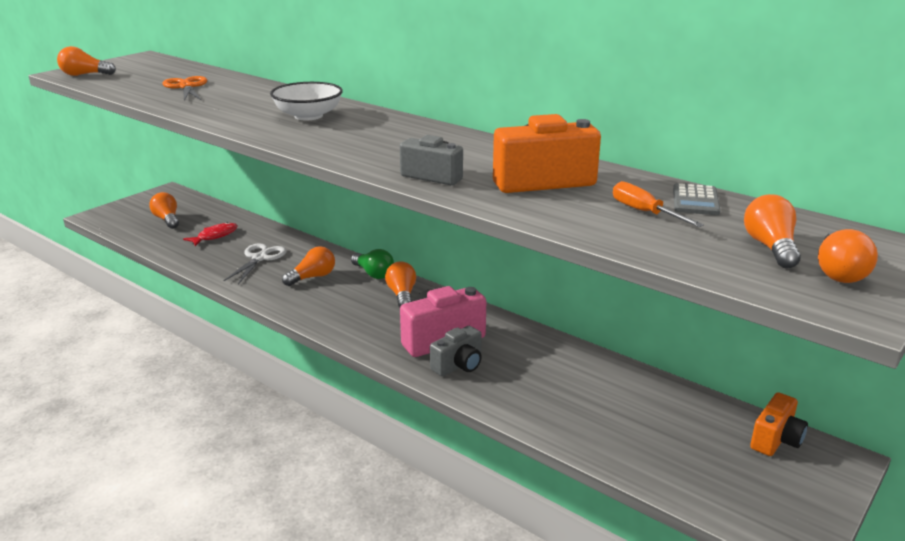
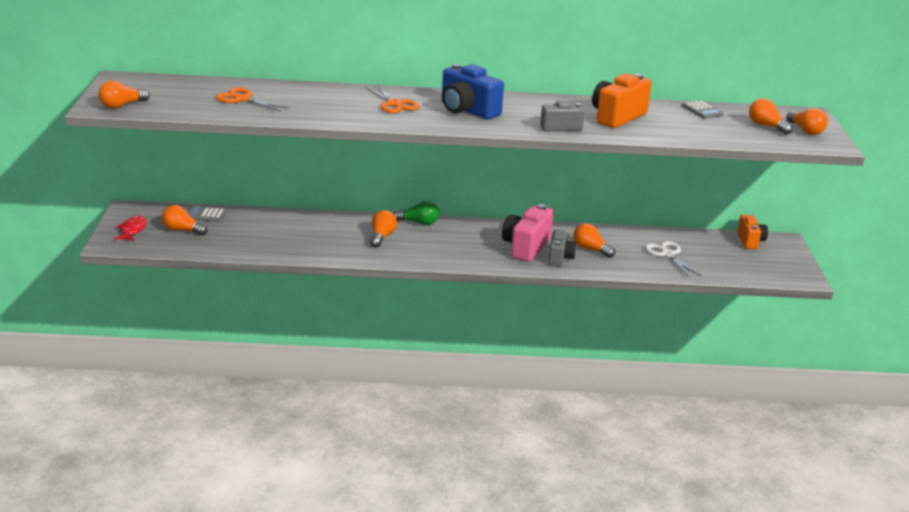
camera: 40 degrees left, 0 degrees up
(209, 212) = (206, 215): none -> grey calculator
(215, 236) = (250, 231): red fish -> red fish (132, 230)
(259, 258) = (318, 236): white scissors -> white scissors (668, 254)
(308, 116) = (394, 104): white bowl -> orange scissors
(368, 136) = (467, 110): none -> blue camera
(402, 295) = (460, 230): orange light bulb -> orange light bulb (591, 249)
(644, 212) = (692, 122): orange screwdriver -> none

